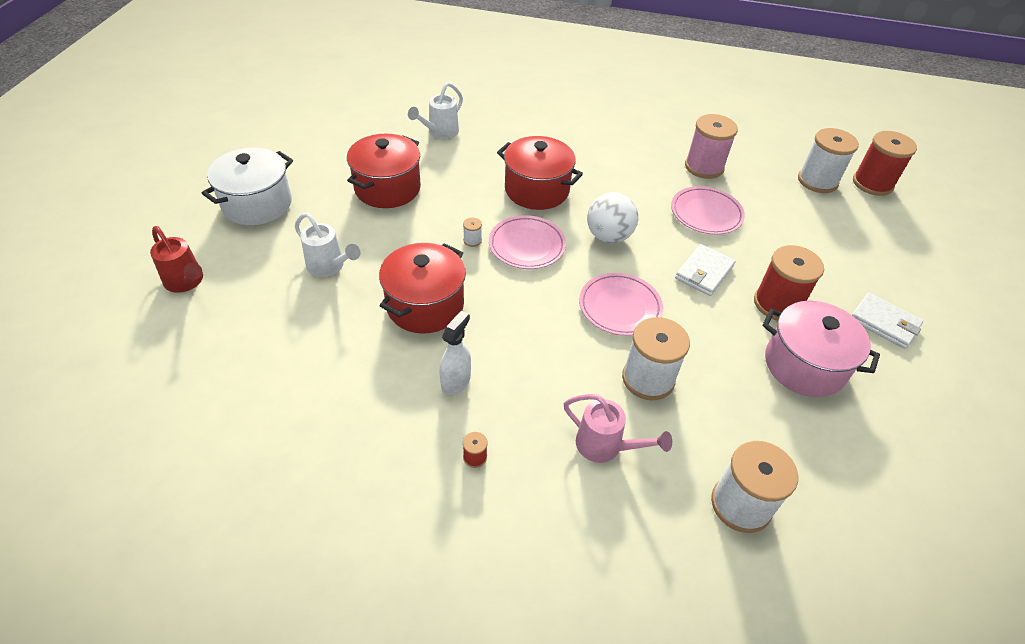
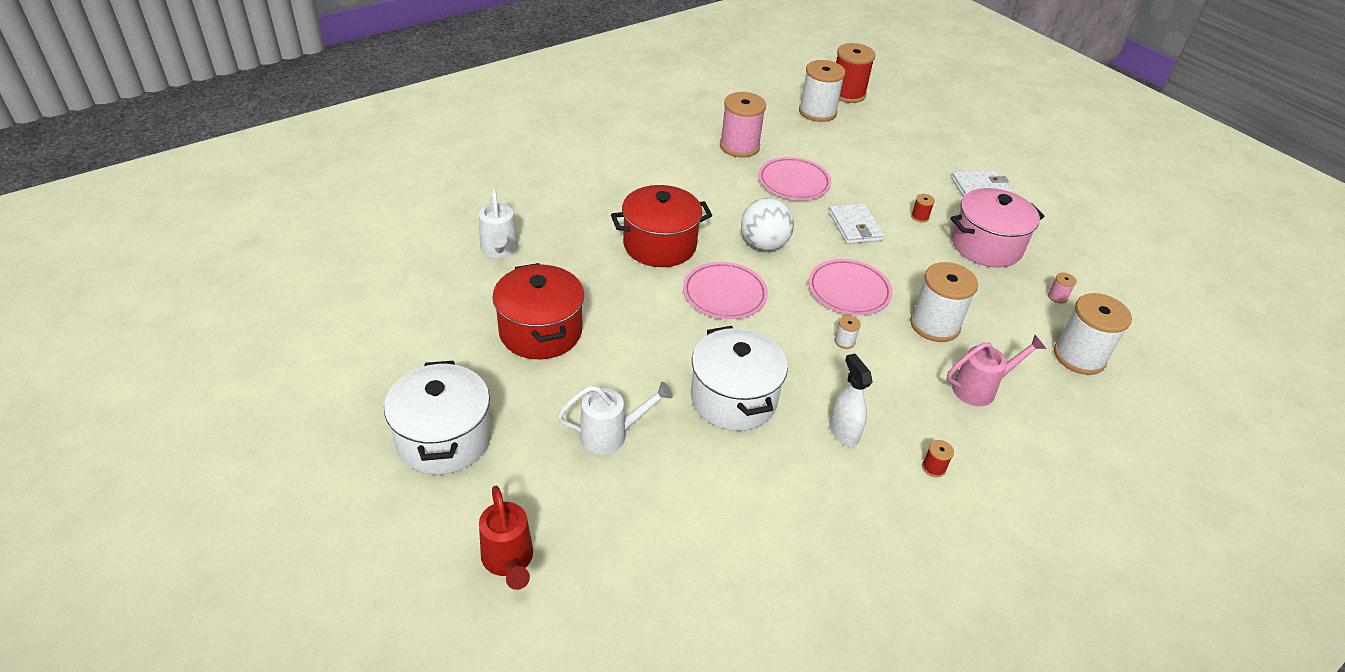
camera: 50 degrees left, 5 degrees down
(186, 282) = (508, 560): red watering can -> red watering can turned 75 degrees clockwise
(425, 305) = (733, 399): red pot -> white pot
(472, 240) = (681, 321): white spool -> white spool (844, 341)
(777, 304) = (920, 217): red spool -> red spool, size x0.41
(806, 450) = (1057, 297): none -> pink spool

